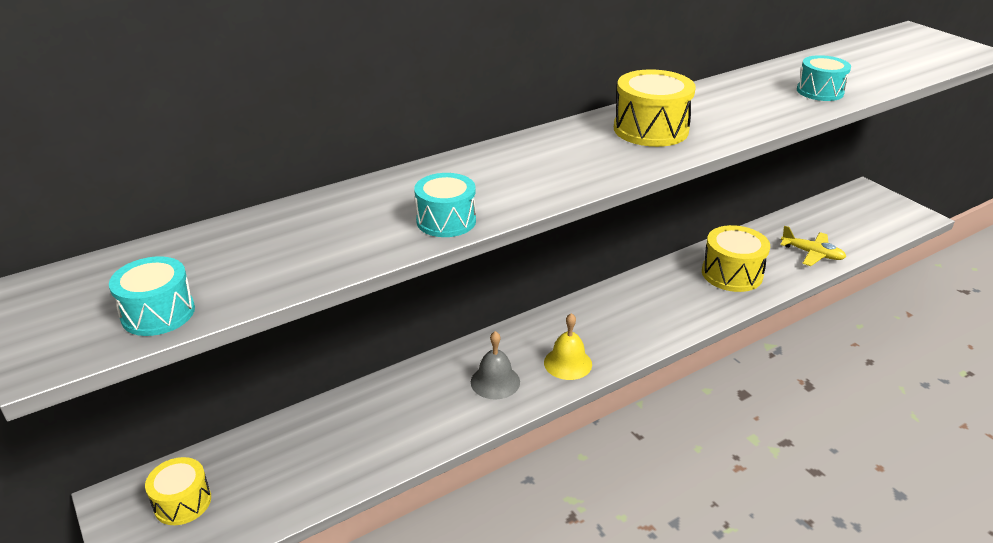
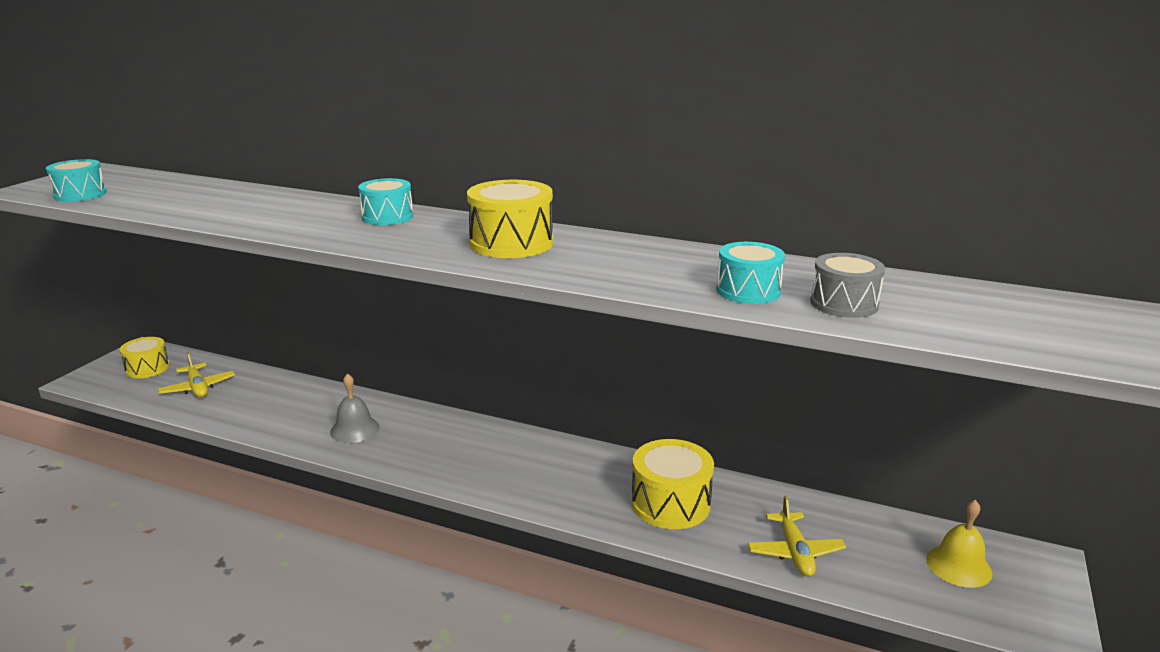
camera: 55 degrees right, 10 degrees down
(288, 468) = (198, 388): none -> yellow plane
(446, 221) = (252, 221): turquoise drum -> turquoise drum (387, 217)
(568, 363) = (410, 454): yellow bell -> yellow bell (959, 565)
(860, 77) = (844, 304): none -> grey drum

